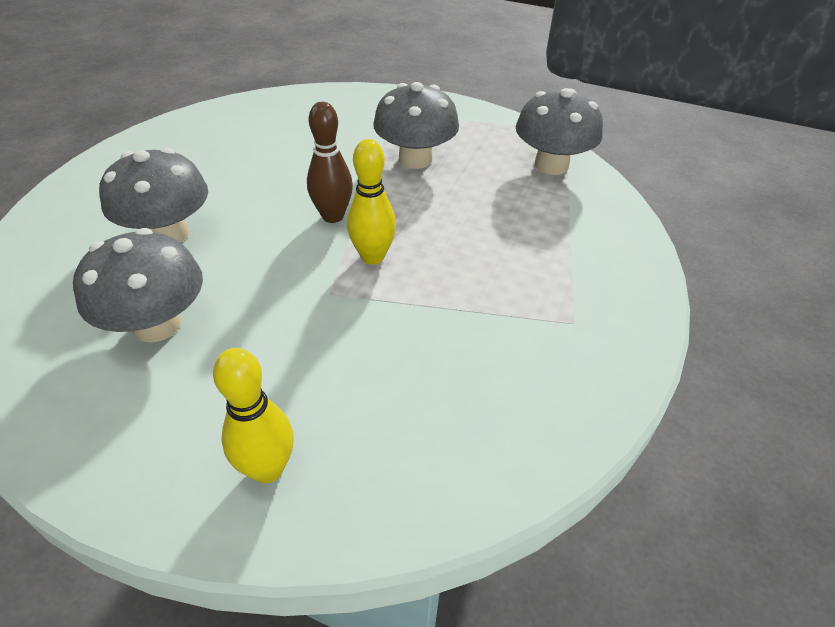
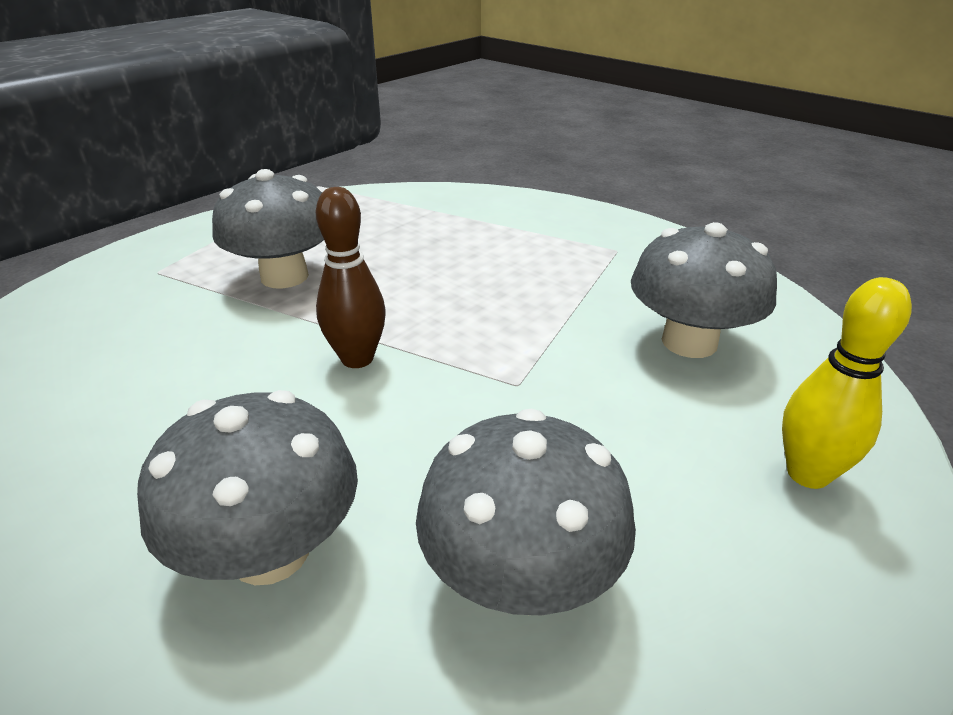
camera: 70 degrees left, 10 degrees down
(373, 257) = (463, 340): yellow bowling pin -> none
(551, 165) = (375, 205): grey mushroom -> grey mushroom (689, 342)

